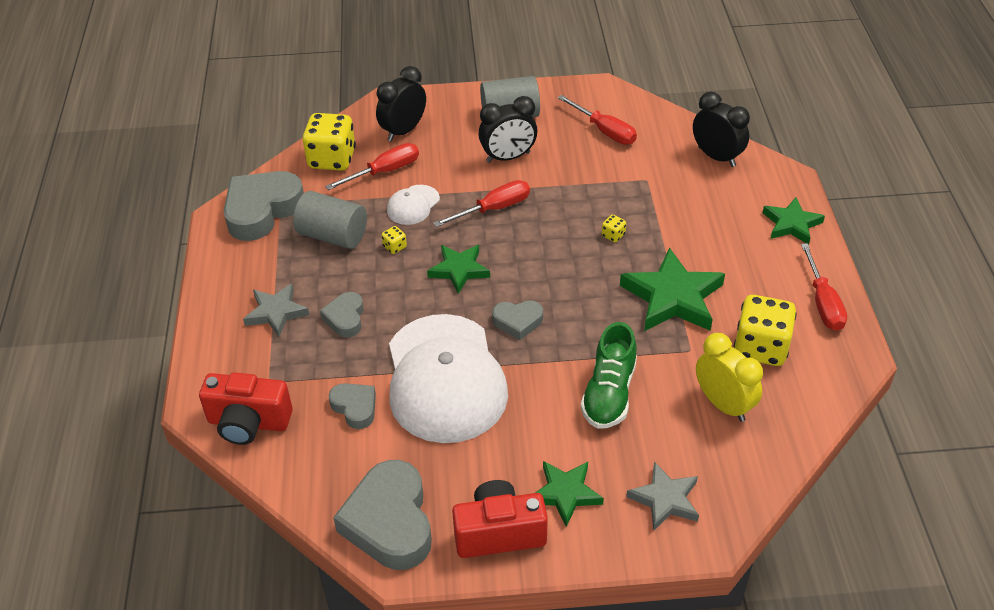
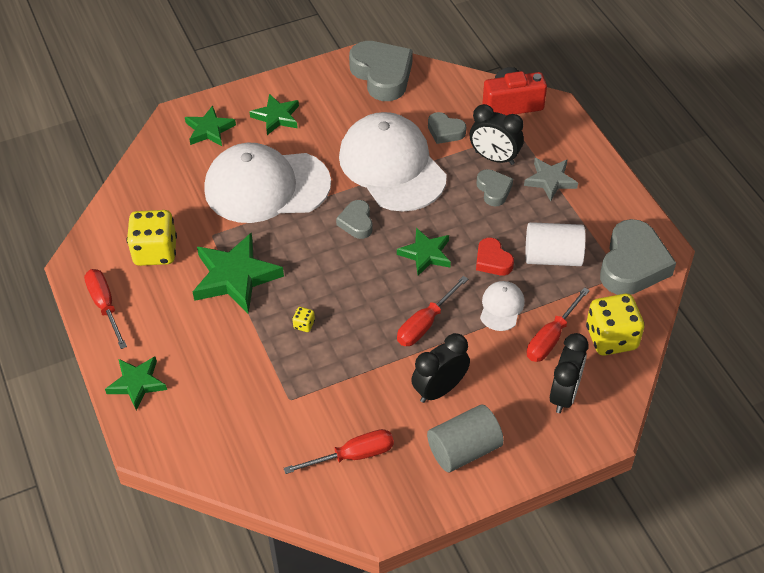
camera: 160 degrees right, 5 degrees up
(333, 235) = (552, 257): grey cylinder -> white cylinder
(394, 247) = (492, 261): yellow dice -> red heart
(499, 533) = (311, 86): red camera -> none
(518, 322) = (356, 222): grey heart -> grey heart turned 75 degrees counterclockwise
(604, 131) = (353, 456): red screwdriver -> red screwdriver turned 135 degrees clockwise
(609, 393) = (266, 186): green shoe -> white cap
(665, 499) = (209, 130): grey star -> green star
(716, 157) = (223, 452): black clock -> black clock (494, 158)
(723, 404) = (179, 200): yellow clock -> none

